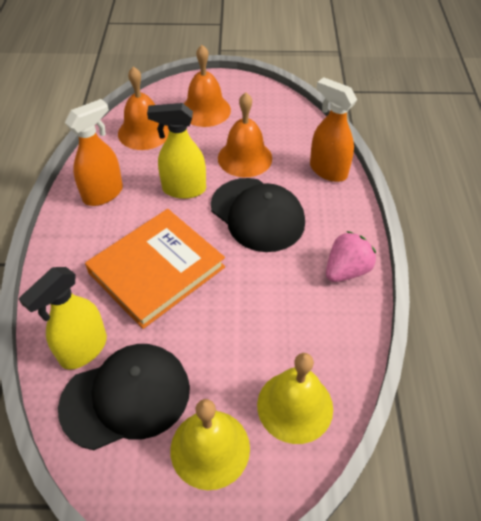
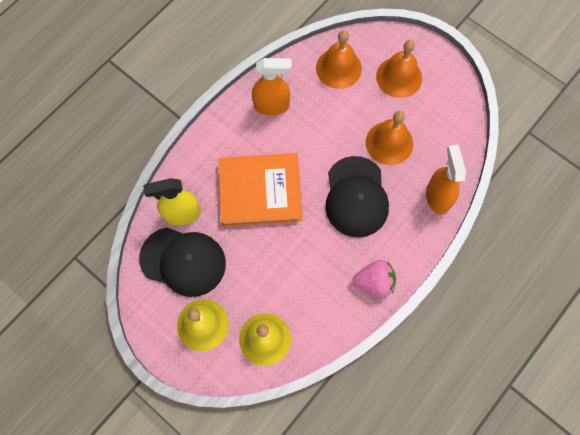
camera: 40 degrees right, 20 degrees up
(183, 189) = (325, 140): yellow spray bottle -> none

